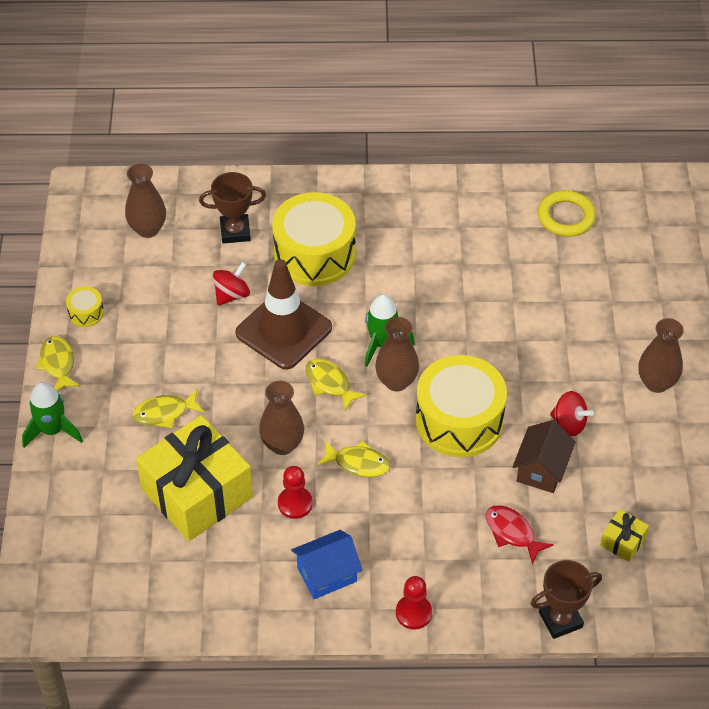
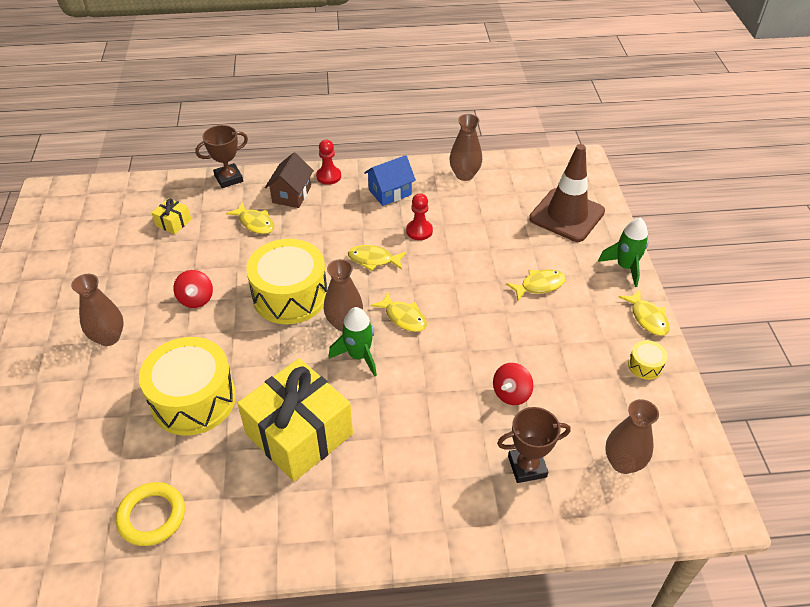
camera: 175 degrees right, 5 degrees down
(197, 493) = (495, 233): yellow gift -> yellow gift (299, 434)
(282, 444) = (436, 269): brown vase -> brown vase (464, 175)
(283, 330) = (453, 361): brown traffic cone -> brown traffic cone (567, 215)
(314, 254) = (436, 445): yellow drum -> yellow drum (193, 399)
(512, 533) = (255, 223): red fish -> yellow fish
(541, 469) = (226, 264): brown house -> brown house (291, 195)
(569, 423) = (196, 299): red spinning top -> red spinning top turned 120 degrees counterclockwise

